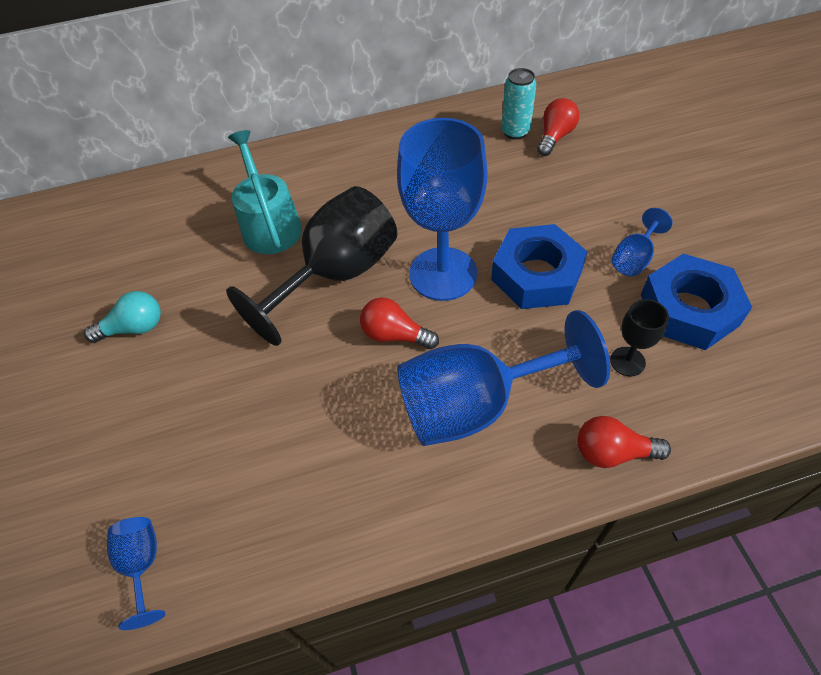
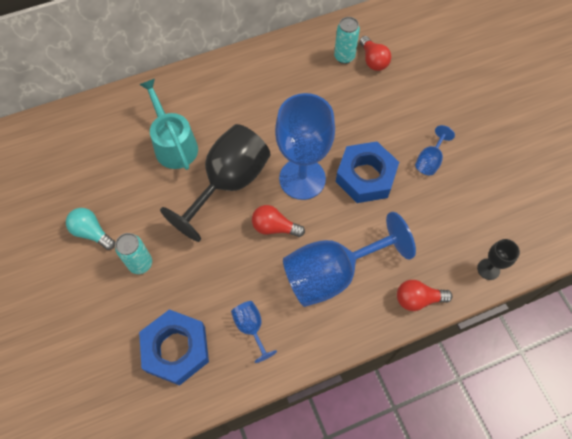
camera: 10 degrees left, 10 degrees up
(134, 328) = (92, 232): turquoise light bulb -> turquoise light bulb turned 120 degrees counterclockwise
(143, 564) = (136, 393): blue goblet -> blue goblet (251, 327)
(192, 373) = (140, 263): none -> turquoise can
(555, 137) = (373, 60): red light bulb -> red light bulb turned 135 degrees clockwise
(627, 361) = (426, 237): black goblet -> black goblet (488, 269)
(689, 310) = (465, 198): blue nut -> blue nut (176, 349)

